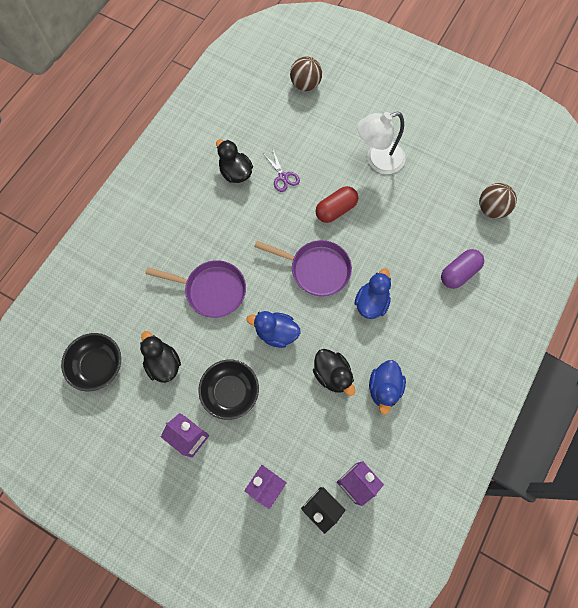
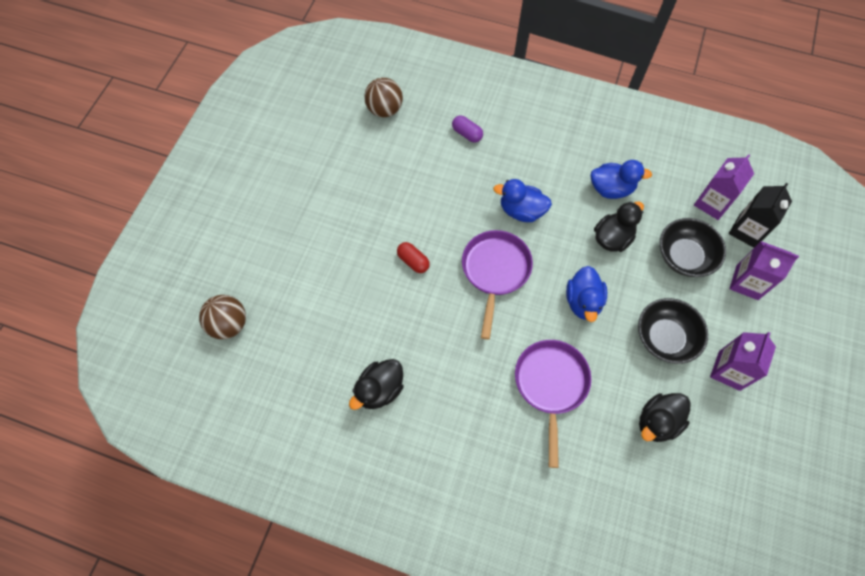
camera: 100 degrees left, 5 degrees down
(98, 365) = (686, 505): black bowl -> black bowl (684, 256)
(283, 177) = (377, 329): purple scissors -> none
(336, 210) = (413, 261): red capsule -> red capsule, size x0.66
(378, 160) = (338, 224): white lamp -> none
(459, 273) = (467, 134): purple capsule -> purple capsule, size x0.66

